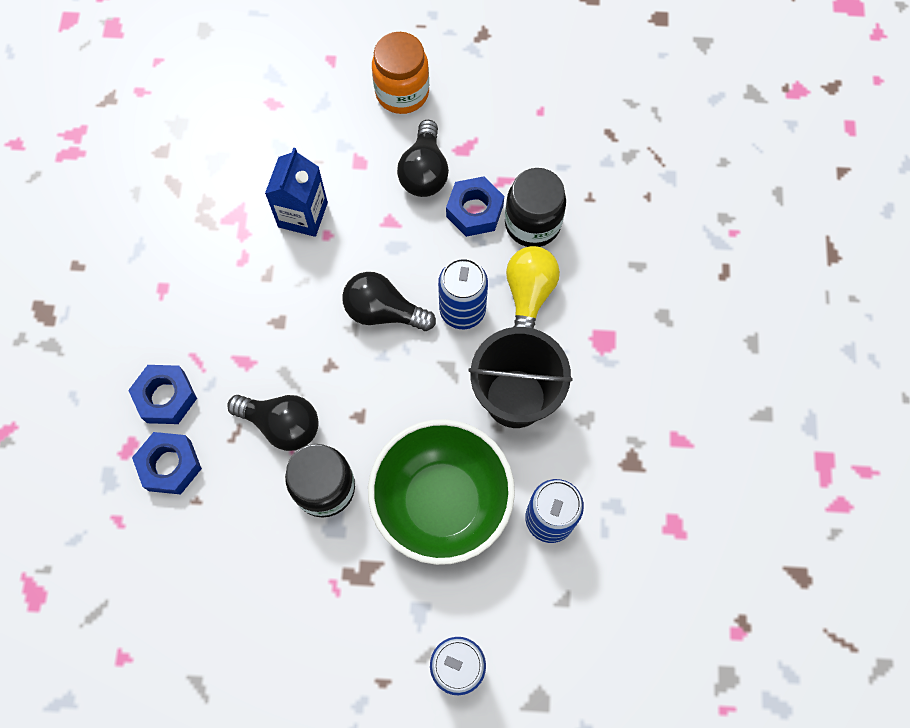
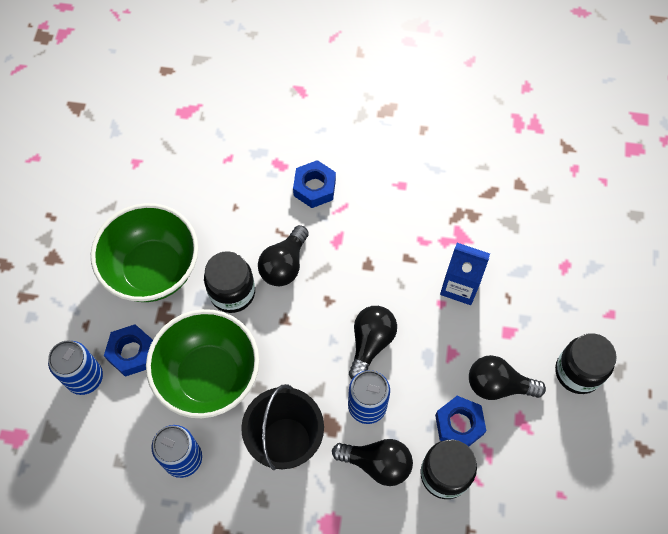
camera: 95 degrees right, 5 degrees down
(170, 465) = (263, 190): blue nut -> blue nut (132, 353)
(295, 601) = (153, 270): none -> green bowl
(402, 92) = (578, 372): orange jar -> black jar
(529, 295) = (377, 463): yellow light bulb -> black light bulb

